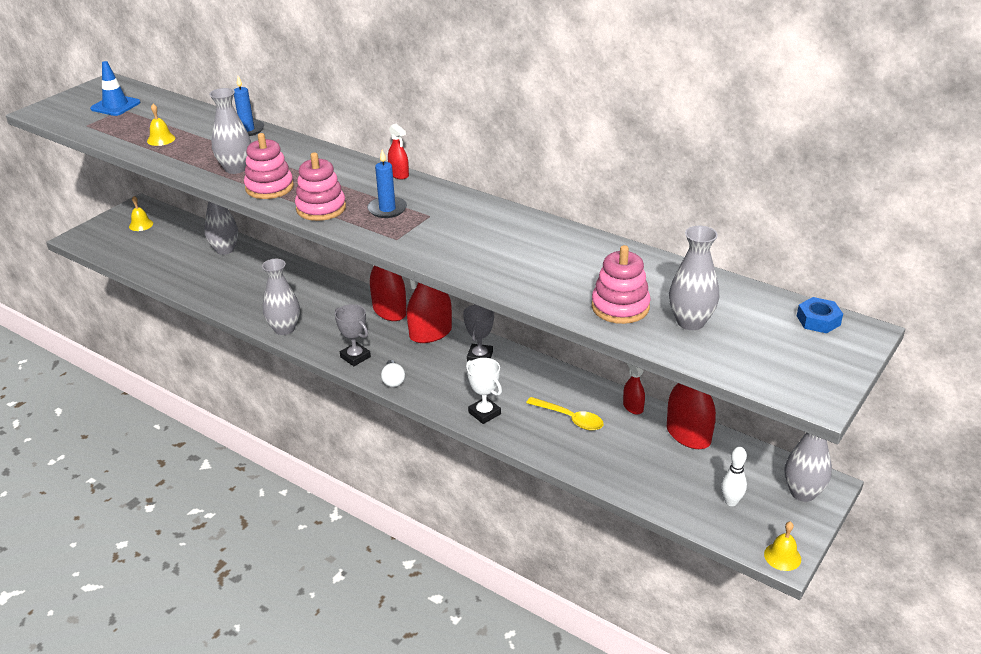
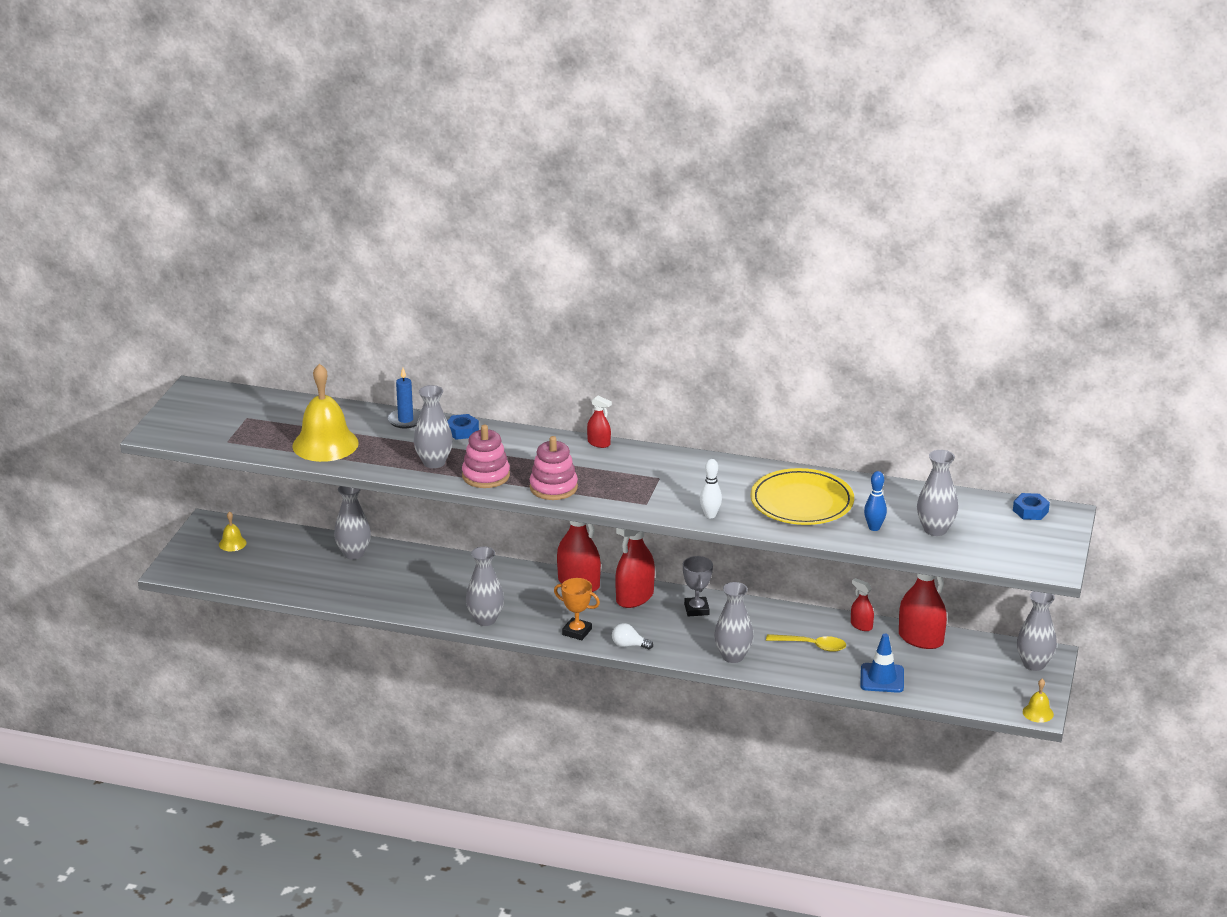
camera: 20 degrees left, 5 degrees down
(115, 106) = (234, 415): blue traffic cone -> blue traffic cone (882, 678)
(161, 139) = (325, 444): yellow bell -> yellow bell, size x2.25
(286, 146) = (462, 431): none -> blue nut
(355, 357) = (577, 632): grey trophy -> orange trophy
(387, 209) = (615, 478): blue candle -> none
(393, 380) = (629, 645): white light bulb -> white light bulb turned 135 degrees clockwise
(484, 413) = (733, 656): white trophy -> grey vase
(558, 265) = (802, 502): none -> yellow plate
(620, 307) = (874, 528): pink stacking toy -> blue bowling pin
(731, 501) = (980, 682): white bowling pin -> white bowling pin (710, 515)

